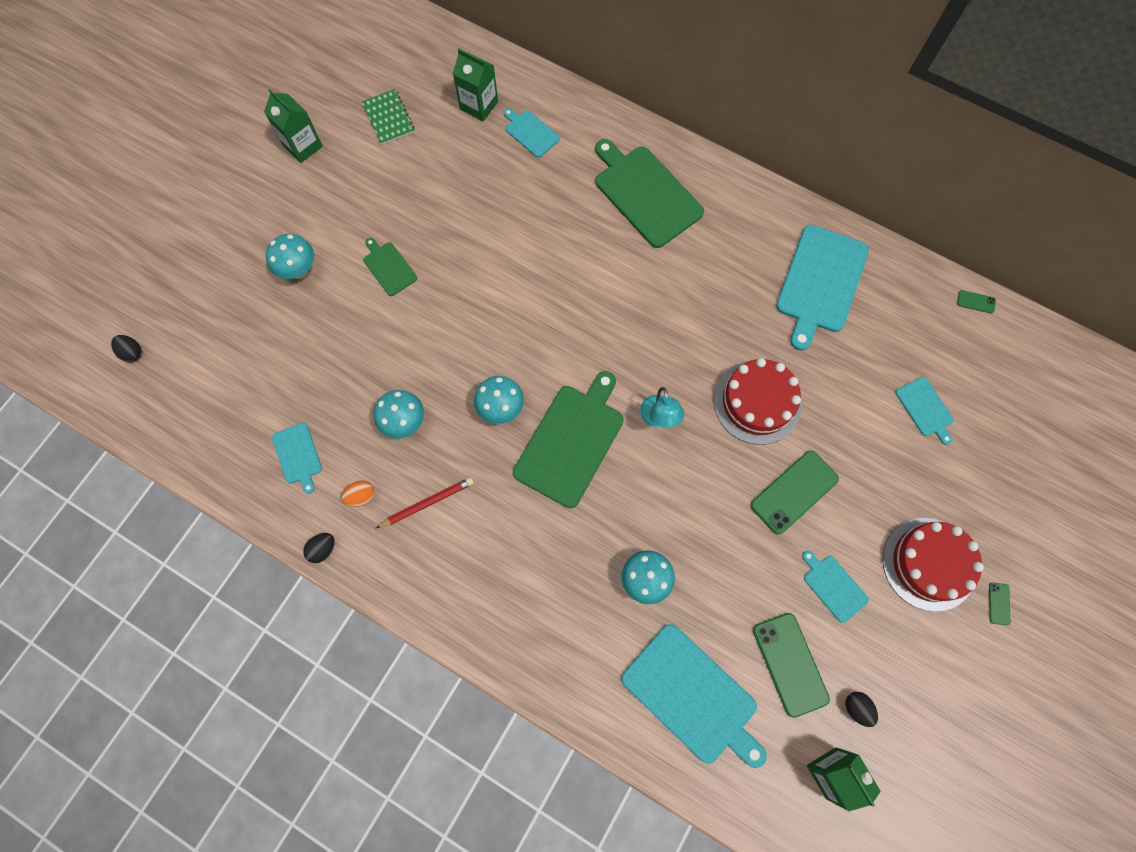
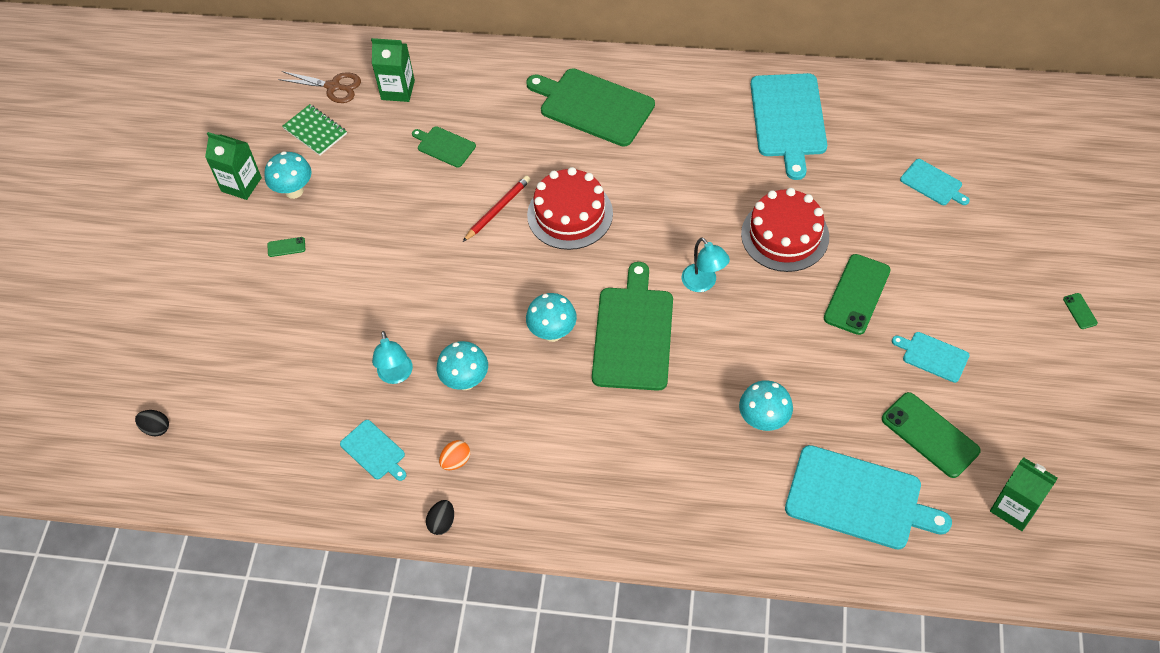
camera: 20 degrees left, 15 degrees down
(299, 270) = (292, 291): turquoise mushroom -> turquoise mushroom (294, 191)
(348, 391) = (396, 375): none -> turquoise lamp
(389, 267) = (381, 255): green cutting board -> green cutting board (444, 146)
(424, 79) = (333, 87): none -> brown scissors
(428, 503) = (524, 440): red pencil -> red pencil (498, 209)
(530, 132) = (459, 95): turquoise cutting board -> none
(857, 708) = (1007, 445): black egg -> none
(929, 564) = (1004, 304): red cake -> red cake (570, 214)
(976, 302) = (929, 84): green phone -> green phone (286, 247)

